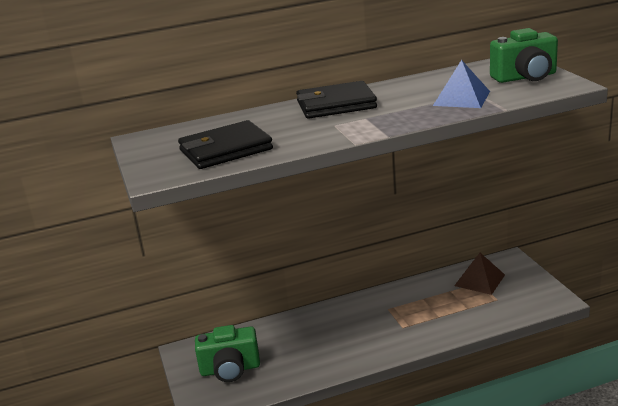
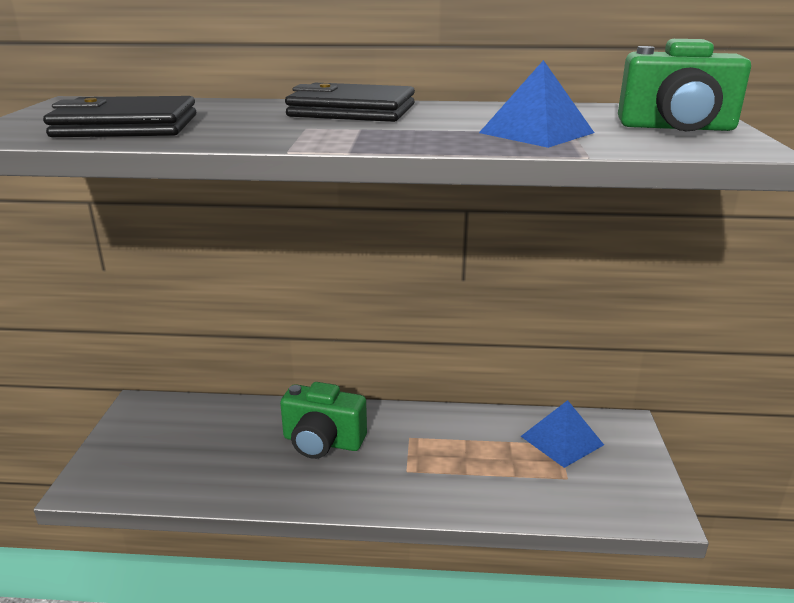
camera: 20 degrees right, 0 degrees up
(230, 369) = (160, 448): green camera -> green camera (322, 442)
(479, 280) = (562, 440): brown pyramid -> blue pyramid

